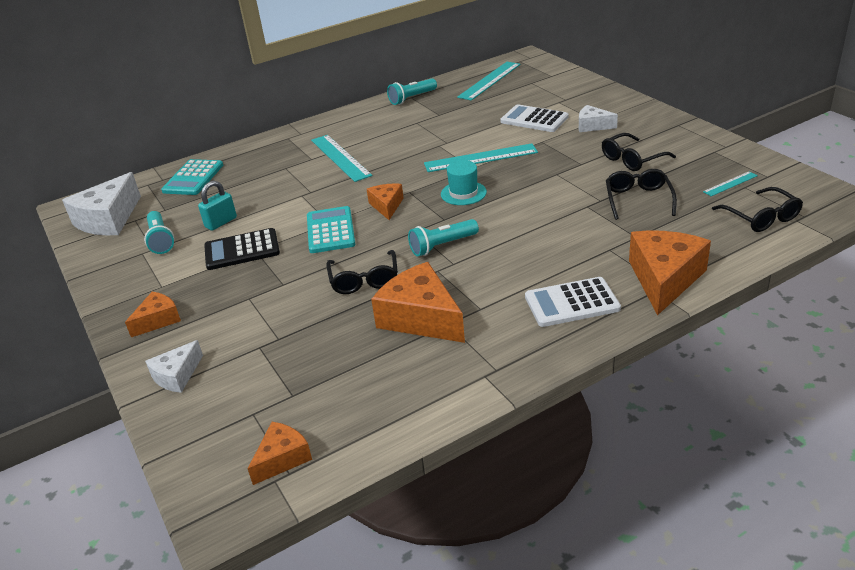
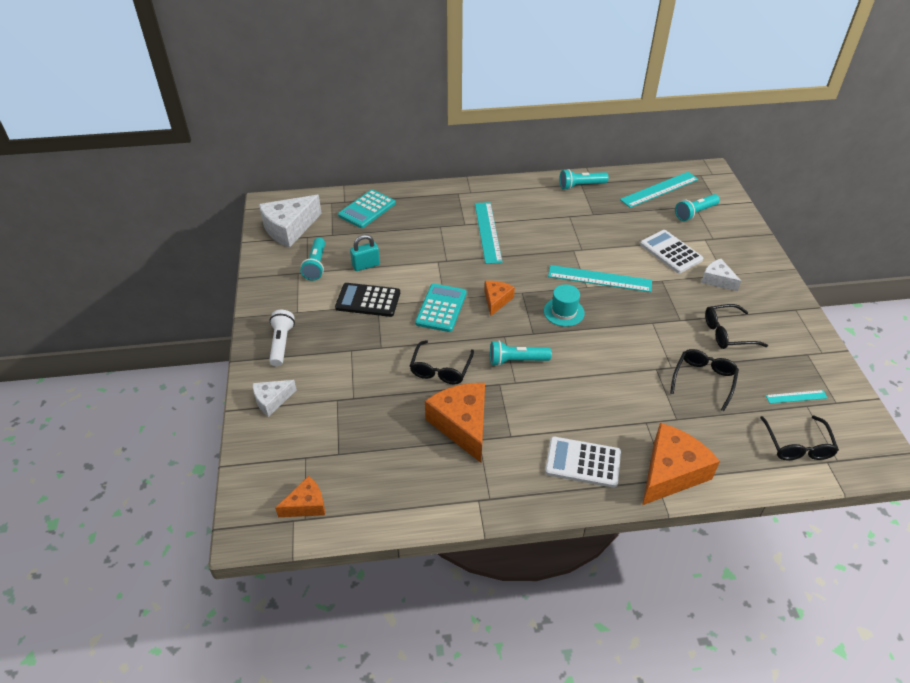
camera: 20 degrees right, 10 degrees up
(158, 320) = (281, 343): orange cheese -> white flashlight
(535, 87) = (695, 213): none -> turquoise flashlight

